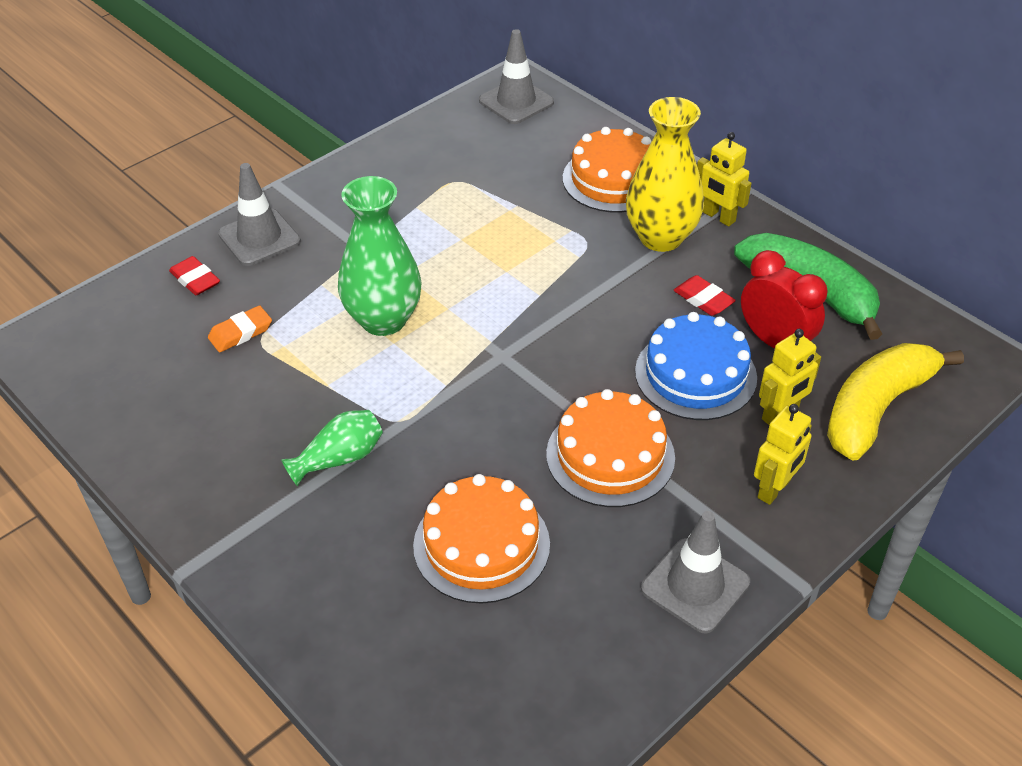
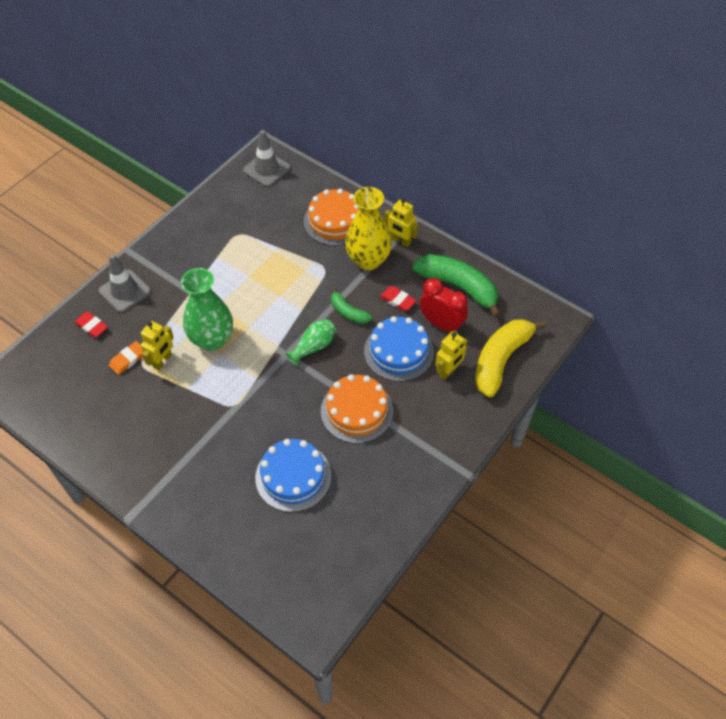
camera: 10 degrees left, 10 degrees up
(339, 458) = (203, 435): green vase -> green vase (314, 346)
(481, 545) = (293, 476): orange cake -> blue cake
(616, 307) = (348, 312): none -> green banana
(695, 585) = (412, 483): grey traffic cone -> none
(774, 489) = (449, 419): yellow robot -> yellow robot (162, 361)

